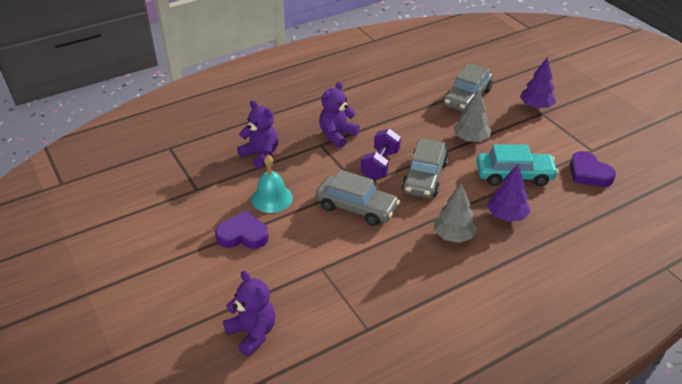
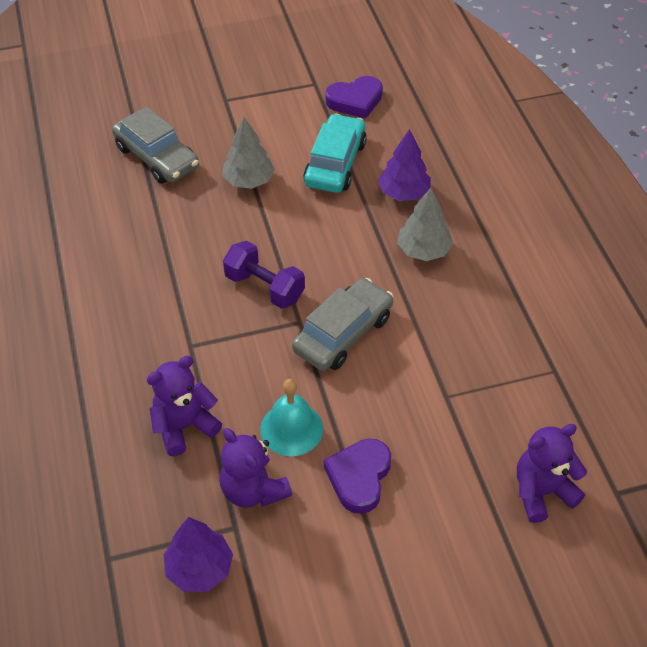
camera: 75 degrees left, 10 degrees up
(337, 135) = (178, 321): purple teddy bear -> purple teddy bear (253, 490)
(424, 177) = (307, 248): grey car -> none
(536, 106) = (209, 99): purple tree -> purple tree (199, 568)

